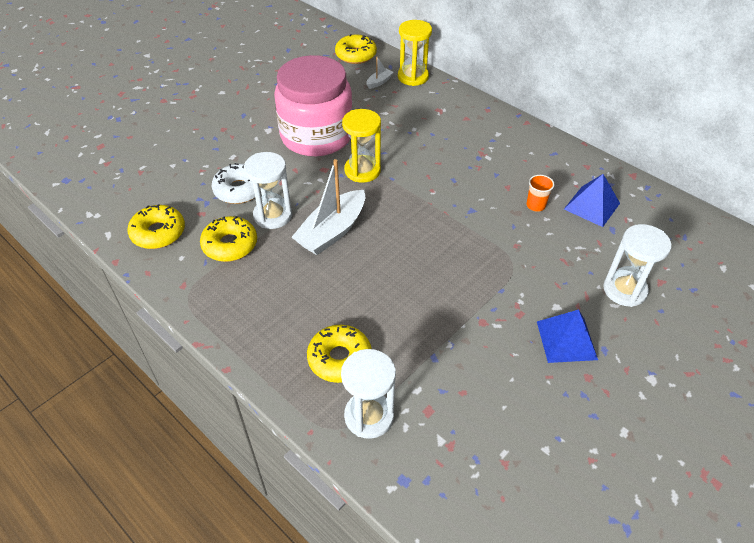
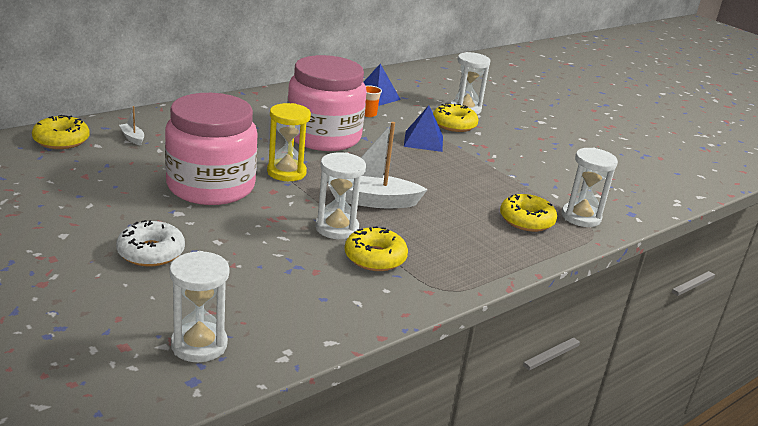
camera: 85 degrees left, 20 degrees down
(102, 174) = (199, 345): none -> white hourglass
(158, 233) = (340, 303): yellow donut -> yellow donut (454, 125)
(239, 190) = (284, 243): white donut -> white donut (151, 252)
(332, 231) = (372, 201): white boat -> white boat turned 135 degrees clockwise
(413, 77) = (138, 121): yellow hourglass -> none
(453, 181) = (323, 137): none -> pink jar
(566, 340) = (509, 137): blue pyramid -> blue pyramid (423, 141)

